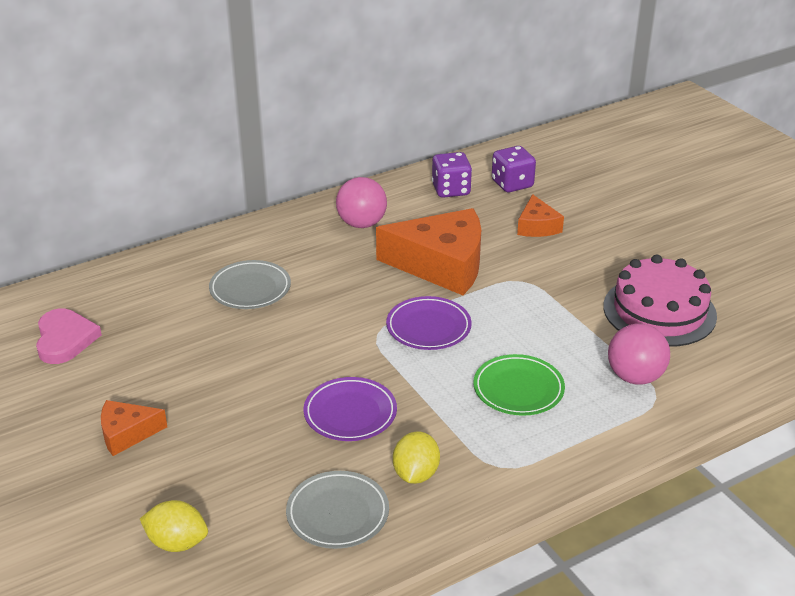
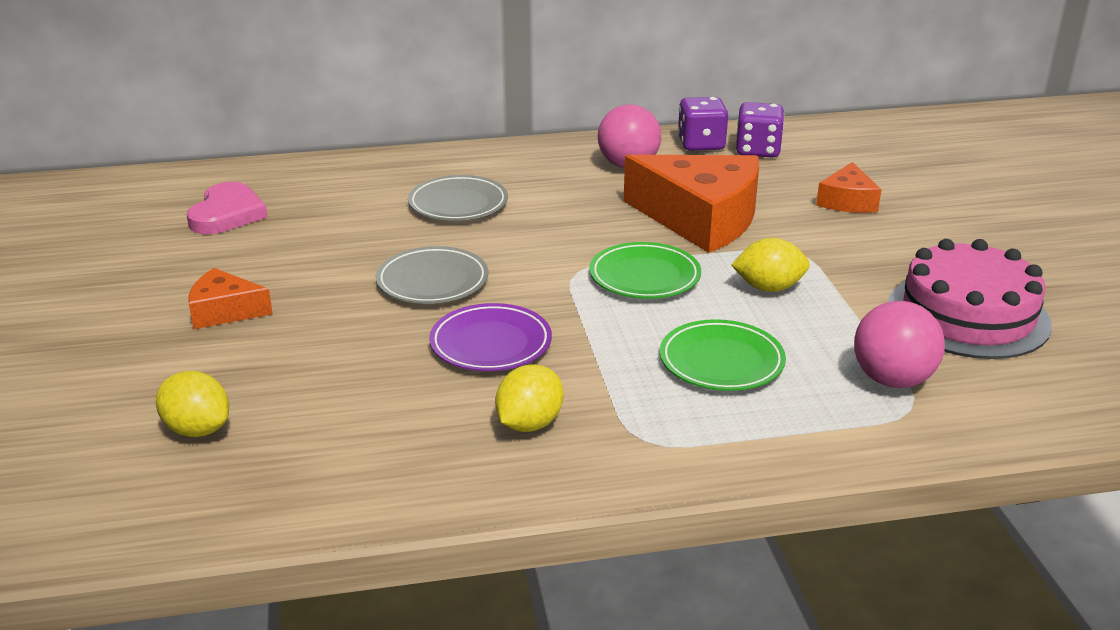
camera: 20 degrees right, 5 degrees down
(337, 513) = (404, 444): grey plate -> grey plate (432, 281)
(428, 327) = (644, 276): purple plate -> green plate
(512, 184) = (839, 156): purple dice -> purple dice (701, 144)
(519, 318) = (768, 288): none -> yellow lemon

